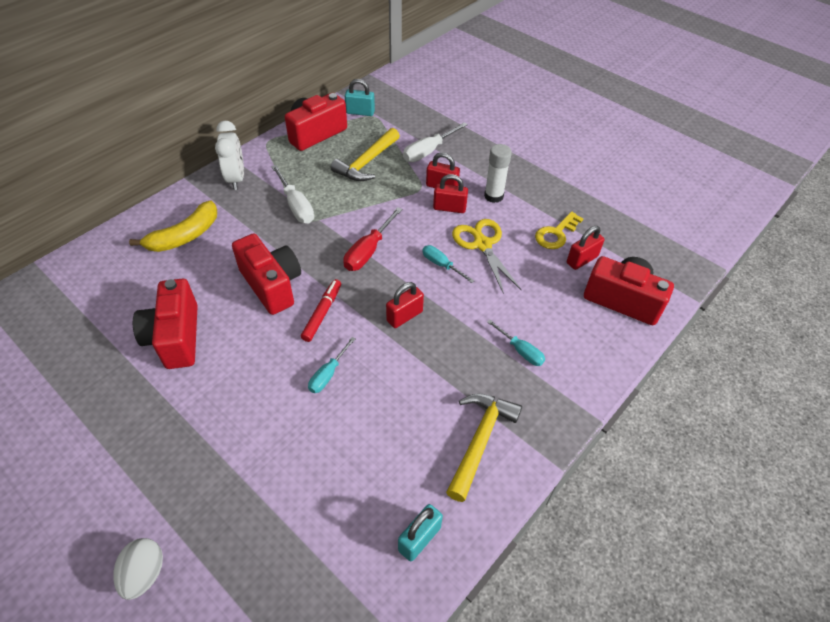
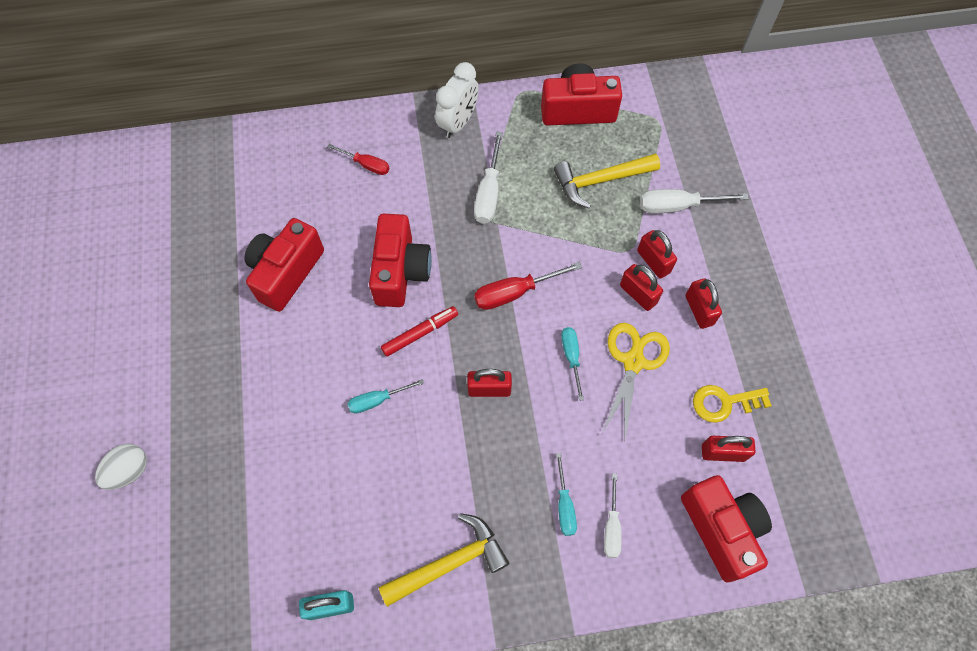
camera: 40 degrees right, 15 degrees up
(185, 236) = (366, 165): yellow banana -> red screwdriver
(360, 112) = (647, 107): turquoise padlock -> none
(493, 196) = (699, 310): white glue stick -> red padlock
(561, 342) = (611, 527): none -> white screwdriver

